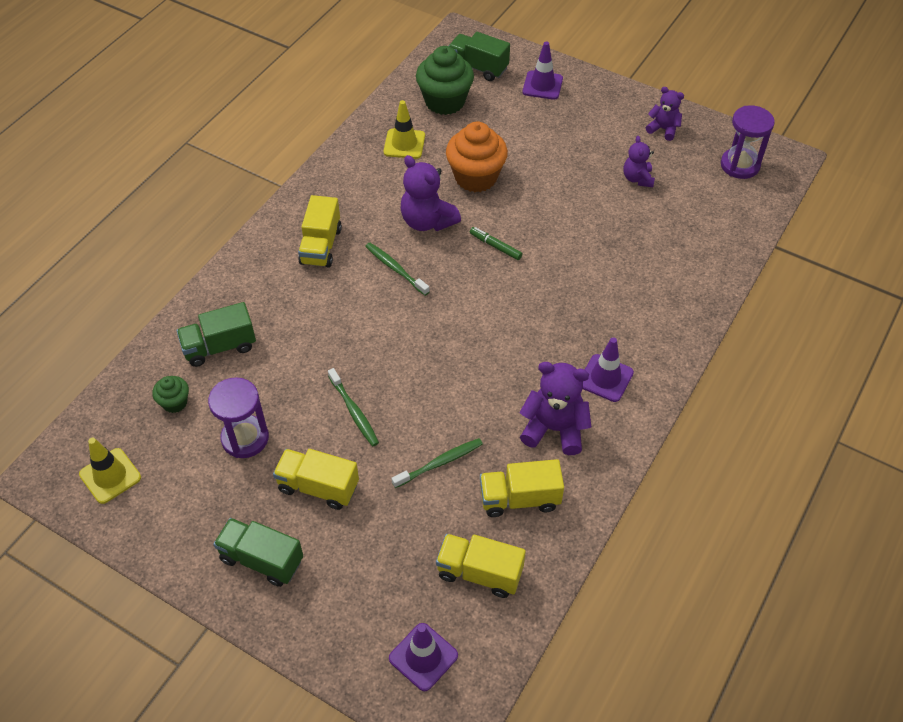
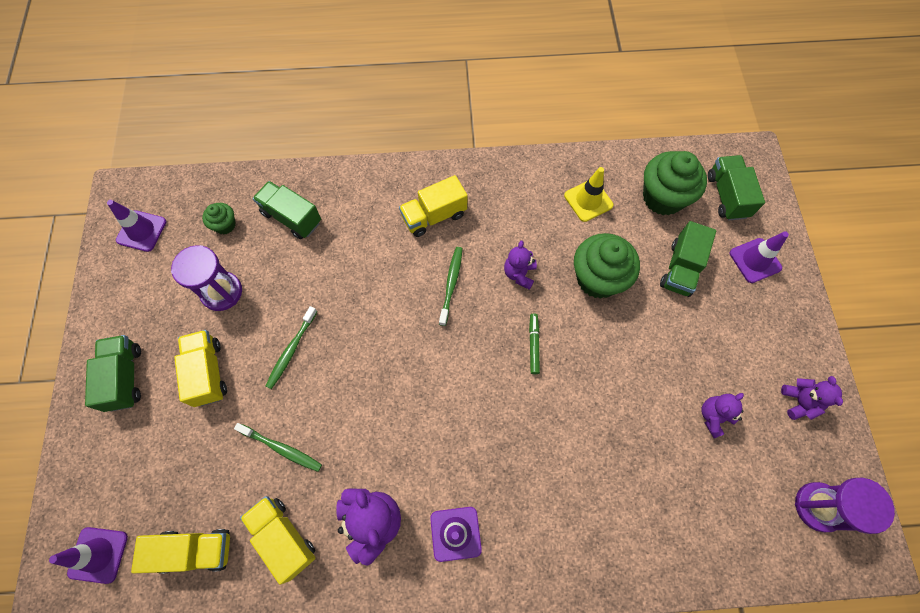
camera: 55 degrees right, 15 degrees up
(110, 476) = (141, 231): yellow traffic cone -> purple traffic cone
(427, 221) = (519, 274): purple teddy bear -> purple teddy bear, size x0.61
(476, 177) = (598, 278): orange cupcake -> green cupcake
(479, 573) = (195, 550): yellow truck -> yellow truck turned 105 degrees clockwise
(511, 127) = (680, 268): none -> green truck

